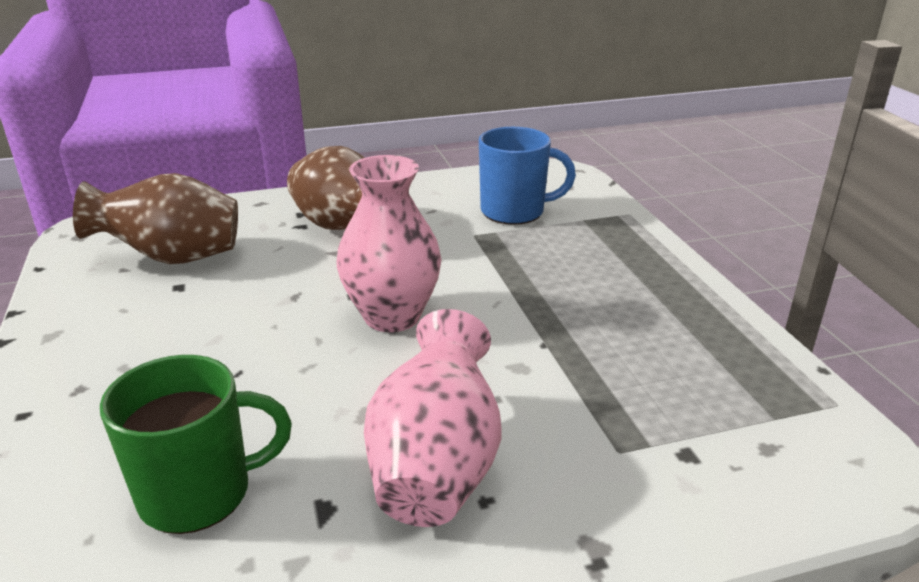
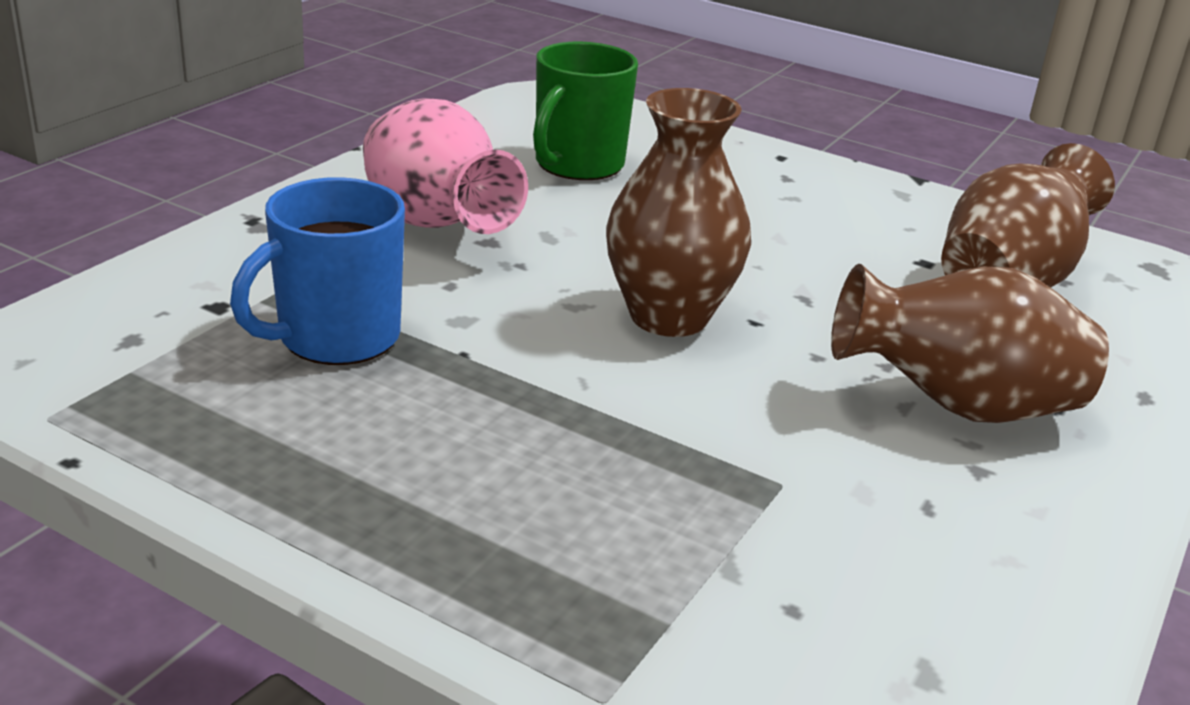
camera: 135 degrees right, 0 degrees up
(392, 316) = (668, 316): pink vase -> brown vase
(514, 212) = (807, 576): blue mug -> blue mug (336, 338)

